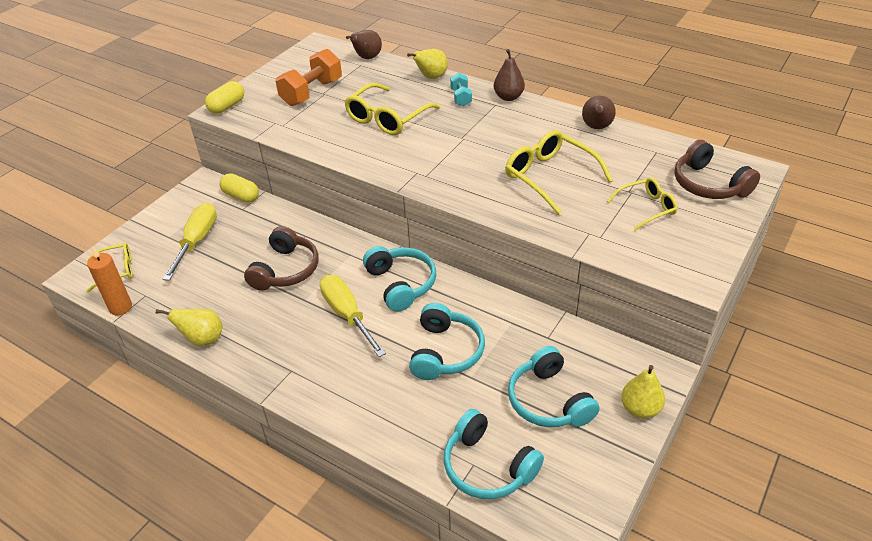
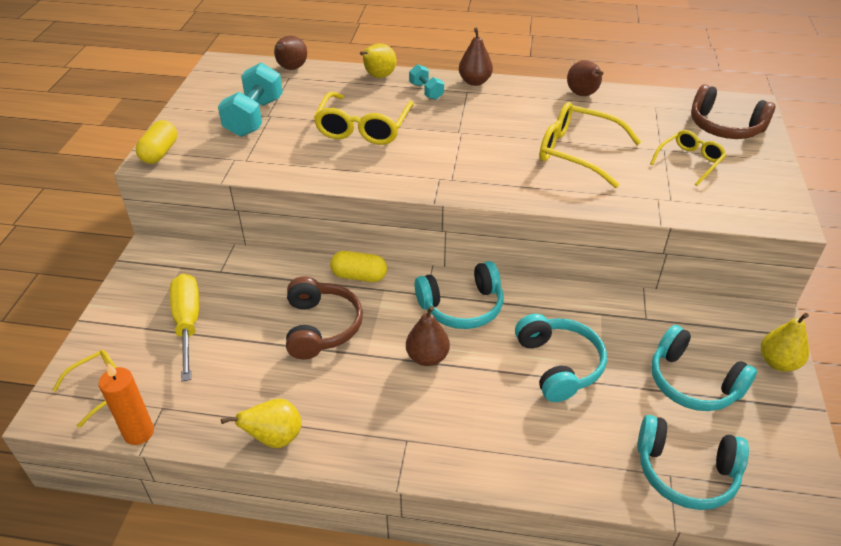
camera: 25 degrees left, 0 degrees up
(241, 196) = (209, 257): yellow capsule -> yellow capsule (359, 276)
(311, 92) = (254, 117): orange dumbbell -> turquoise dumbbell
(347, 315) = (427, 357): yellow screwdriver -> brown pear
(401, 284) = (462, 306): turquoise headphones -> turquoise headphones turned 120 degrees clockwise

